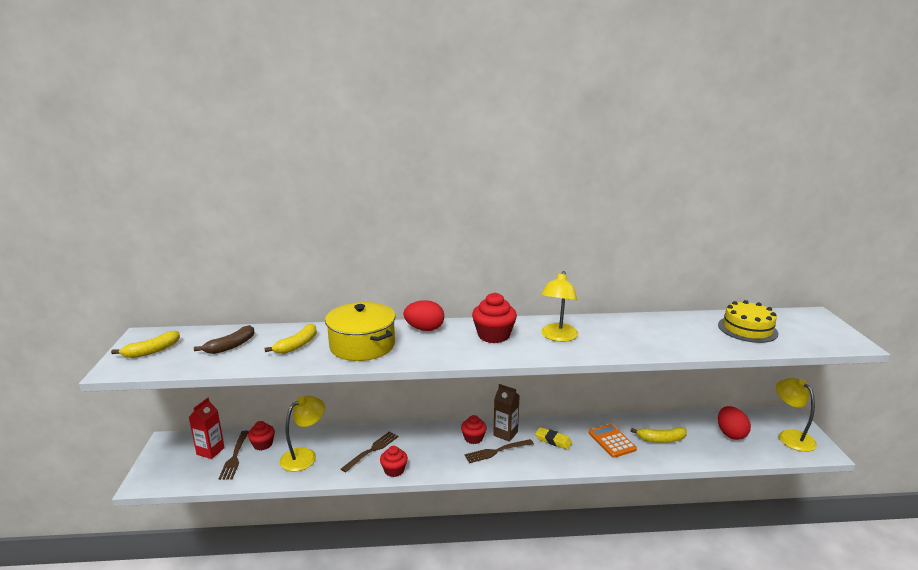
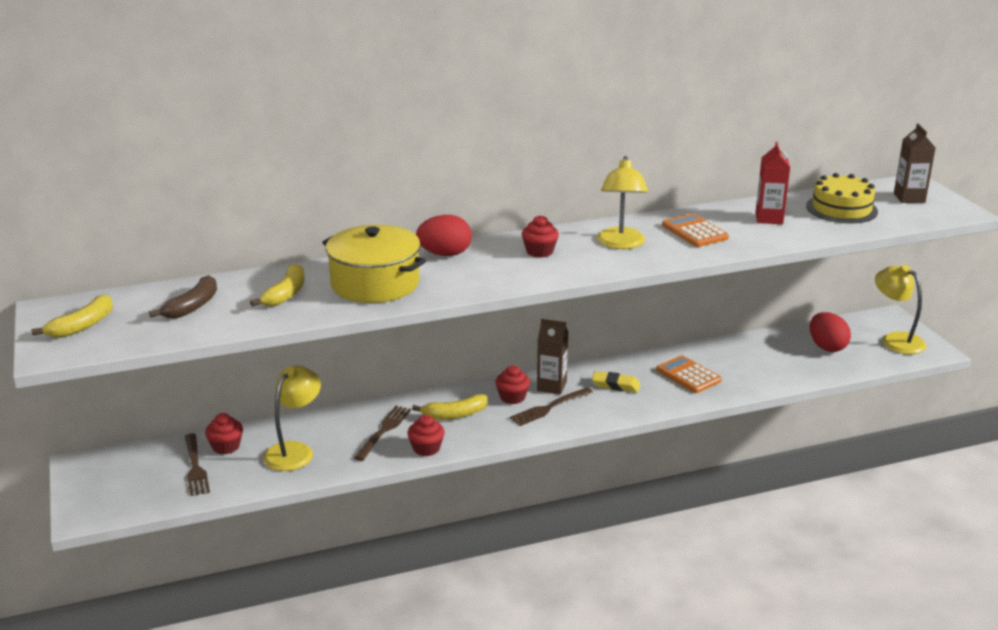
camera: 15 degrees left, 5 degrees up
(210, 451) = (154, 466): red carton -> red carton (769, 218)
(493, 335) = (539, 252): red cupcake -> red cupcake, size x0.63
(619, 334) = (694, 232): none -> orange calculator
(661, 439) = (747, 365): yellow banana -> yellow banana (455, 415)
(808, 326) = (909, 198): none -> brown carton

